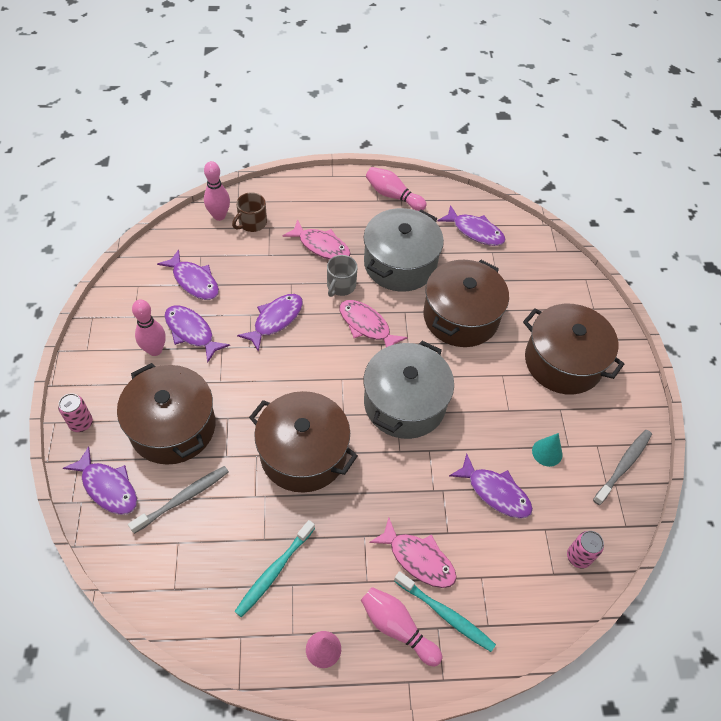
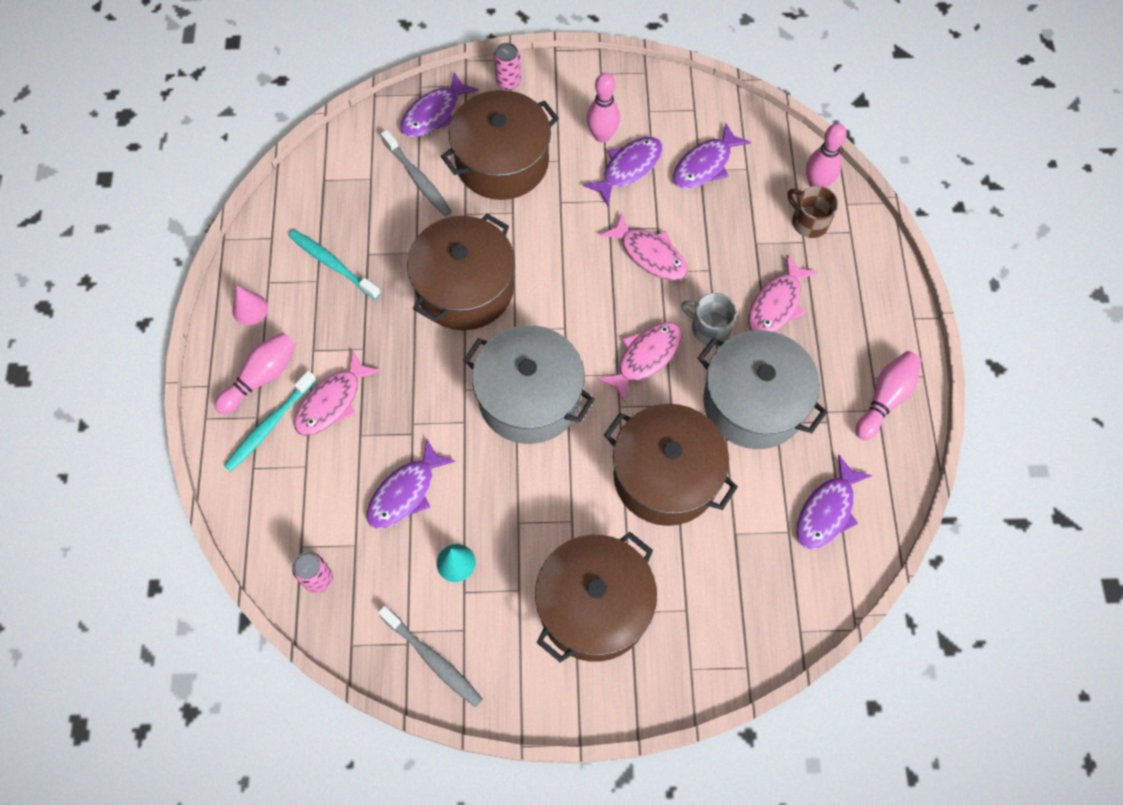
camera: 95 degrees right, 10 degrees up
(275, 320) = (650, 254): purple fish -> pink fish

